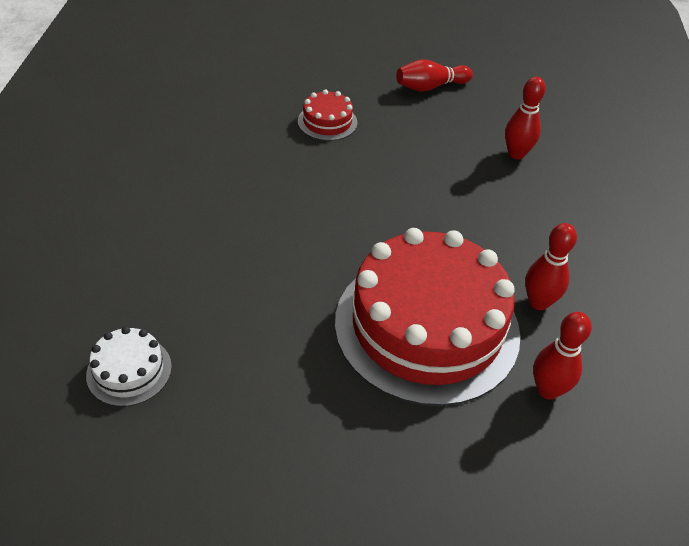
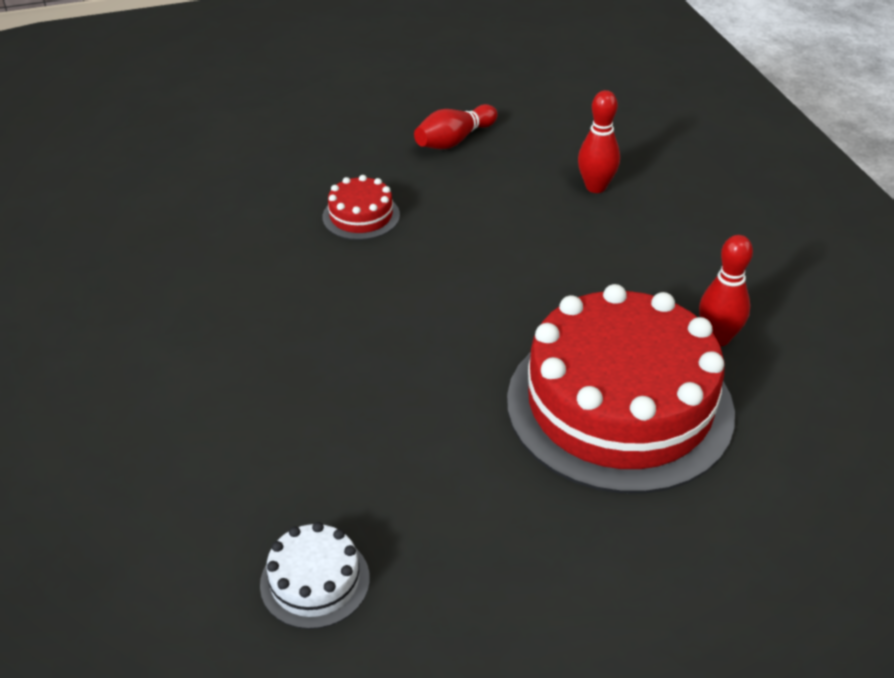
camera: 20 degrees left, 5 degrees down
(547, 390) = (782, 425): red bowling pin -> none

